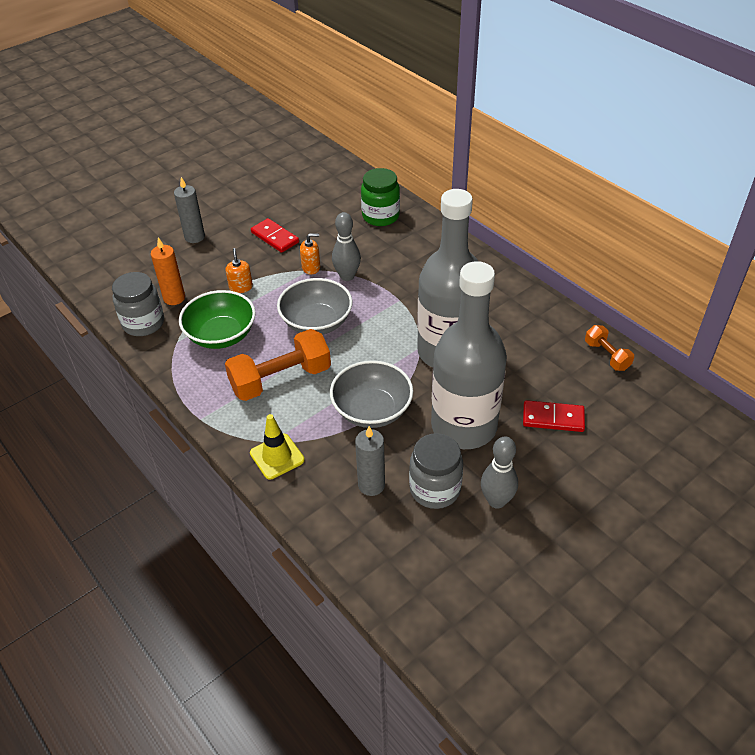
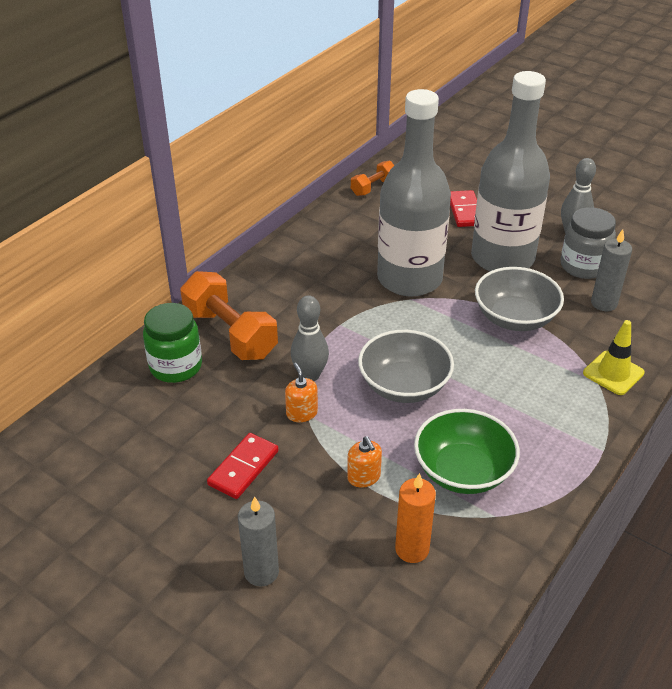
camera: 105 degrees left, 5 degrees down
(143, 323) = (477, 569): grey jar -> none
(241, 287) = (364, 477): orange soap dispenser -> orange soap dispenser turned 90 degrees counterclockwise
(281, 379) = (509, 395): orange dumbbell -> orange dumbbell (230, 333)

